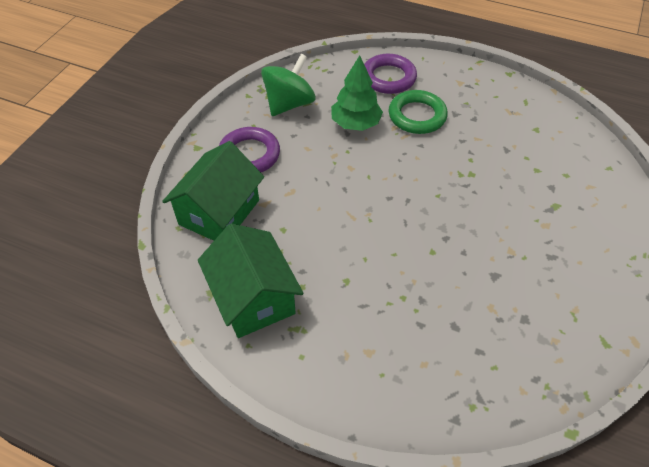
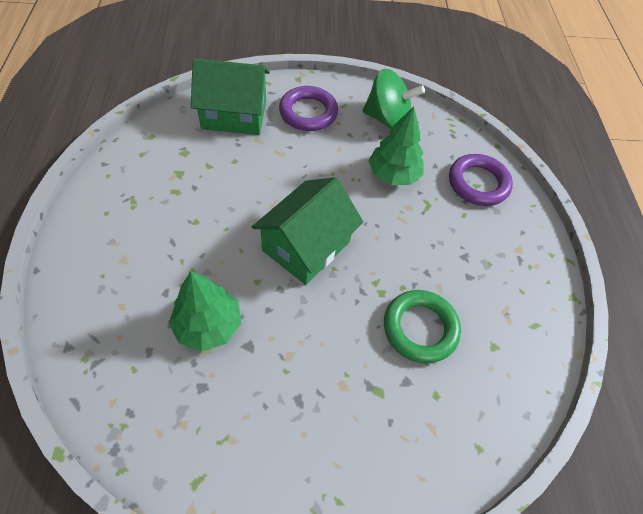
camera: 60 degrees right, 5 degrees up
(253, 297) = (155, 164): green house -> green house (306, 246)
(417, 116) = (437, 222): green ring -> green ring (420, 328)
(466, 299) = (208, 325): none -> green tree

